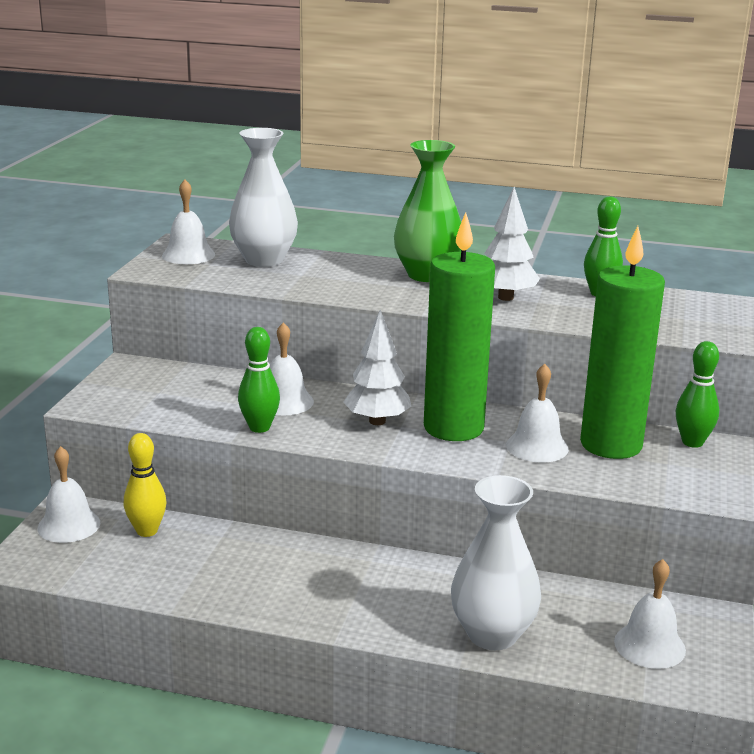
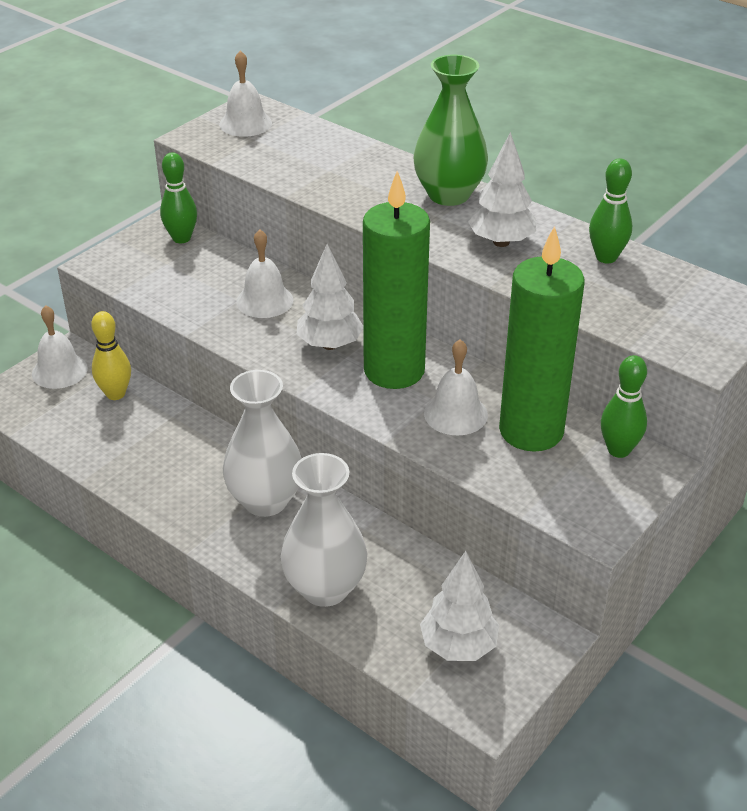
camera: 25 degrees right, 15 degrees up
(259, 427) = (220, 326): green bowling pin -> green bowling pin (181, 238)
(264, 260) = (309, 143): white vase -> white vase (265, 501)
(649, 645) = (458, 646): white bell -> white tree

